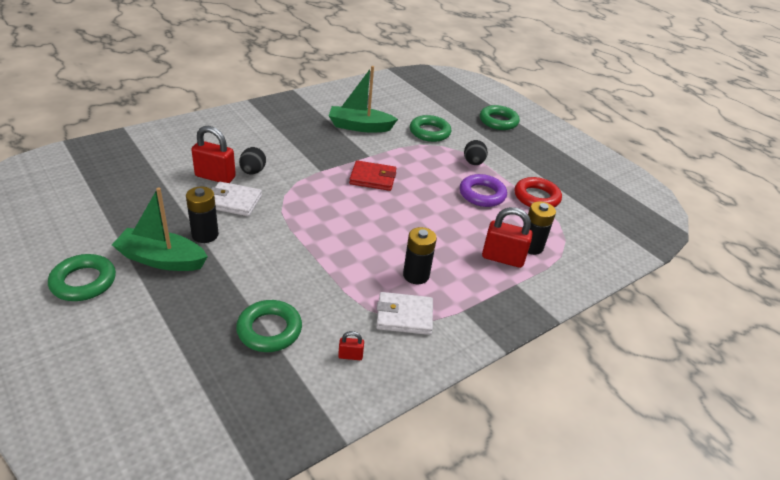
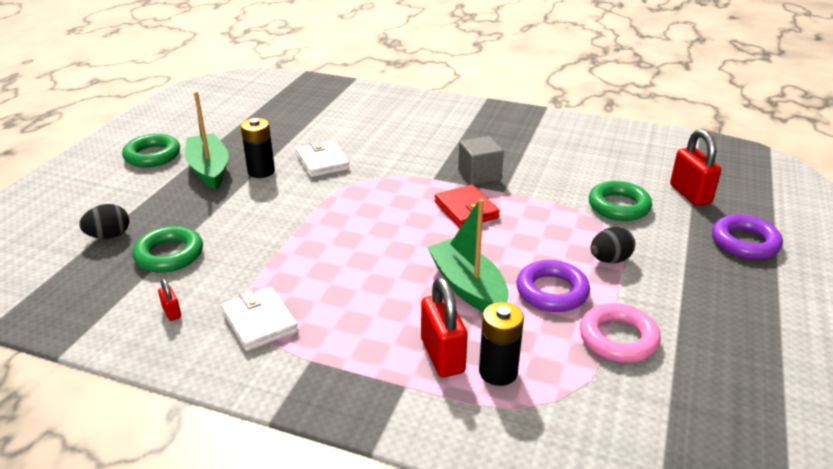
camera: 60 degrees right, 5 degrees down
(215, 177) = (346, 139): red padlock -> red padlock (690, 194)
(253, 172) = (378, 150): black egg -> black egg (109, 236)
(340, 153) = (479, 175): none -> grey cube
(360, 126) = (548, 164): green boat -> green boat (468, 287)
(416, 275) = (334, 303): black battery -> none
(498, 121) = (744, 242): green ring -> purple ring
(536, 197) = (618, 338): red ring -> pink ring

